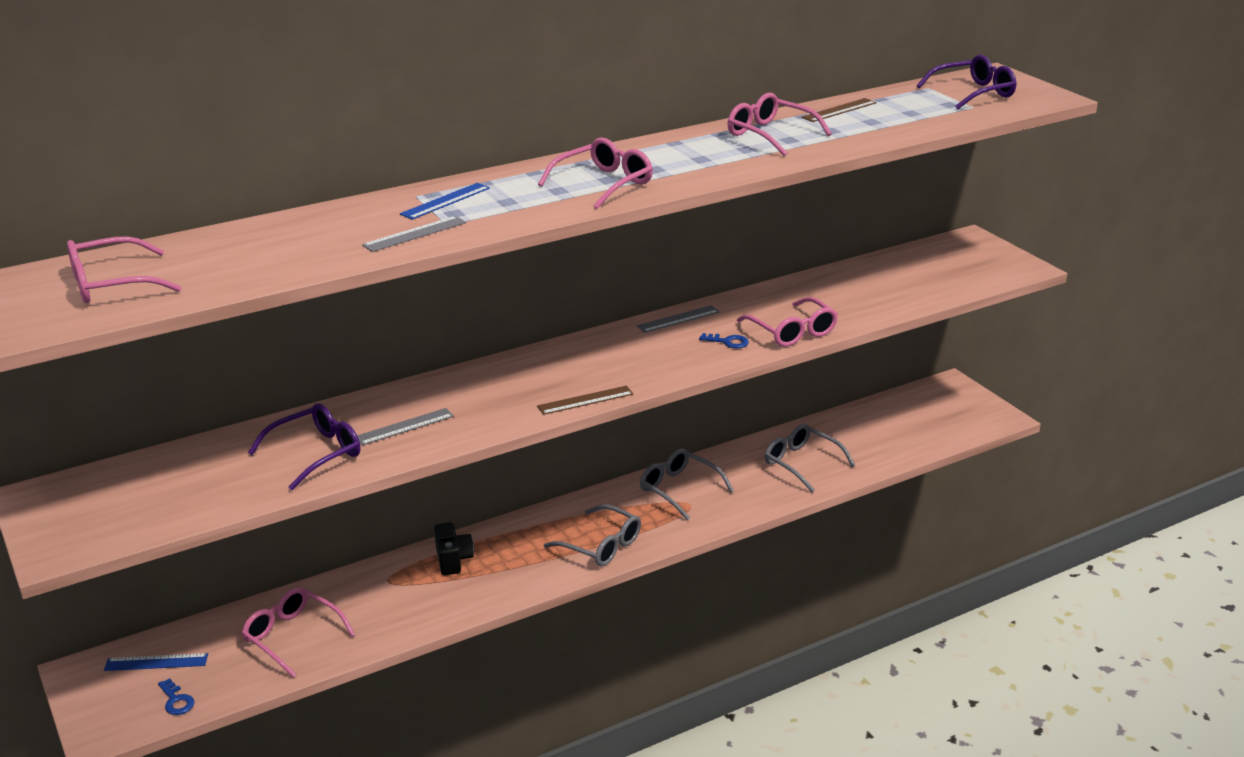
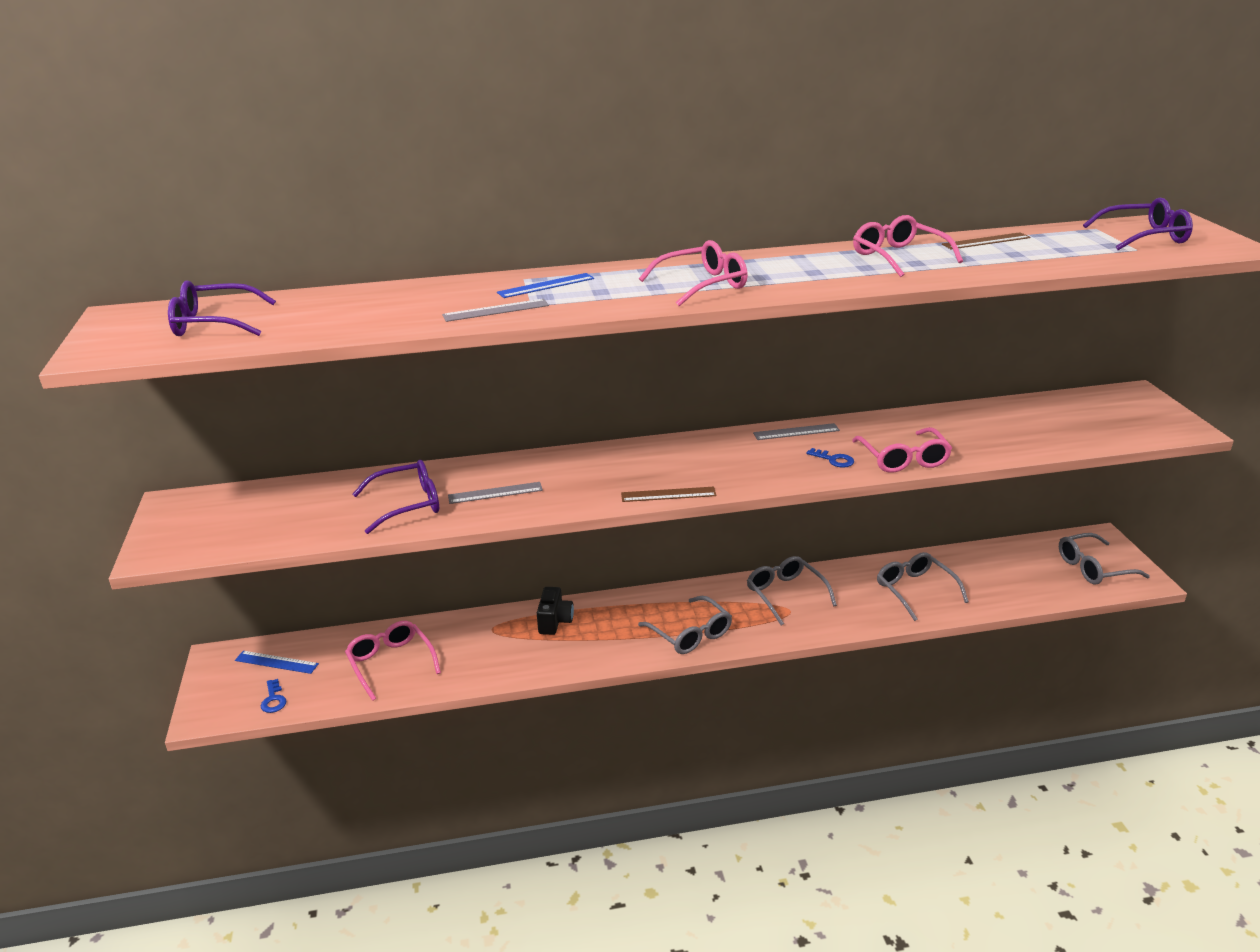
camera: 20 degrees right, 0 degrees up
(111, 284) = (213, 323): pink glasses -> purple glasses
(954, 414) = (1093, 568): none -> grey glasses

